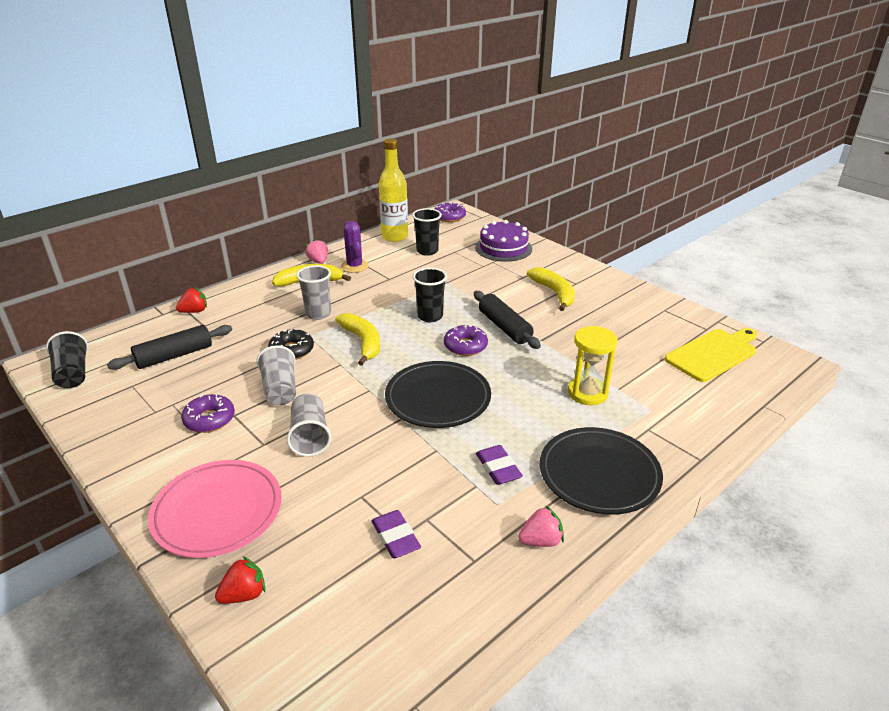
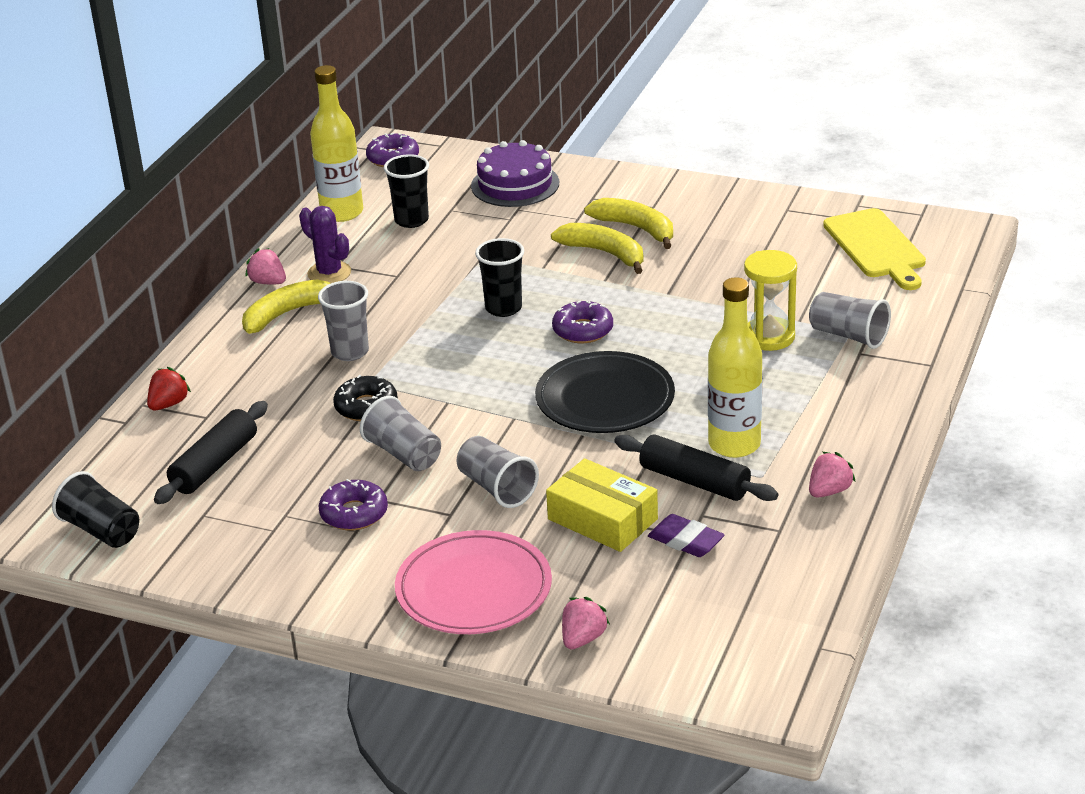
camera: 25 degrees left, 0 degrees up
(244, 594) = (583, 639): red strawberry -> pink strawberry
(354, 491) = (602, 519): none -> yellow box
(362, 342) = (448, 367): yellow banana -> yellow banana (604, 253)
(498, 468) = (734, 444): purple eraser -> yellow bottle
(504, 327) = (610, 292): black rolling pin -> black rolling pin (695, 481)
(599, 474) = (841, 413): black plate -> none
(648, 412) = (848, 336): none -> grey cup
(713, 354) = (876, 247): yellow cutting board -> yellow cutting board turned 135 degrees clockwise

